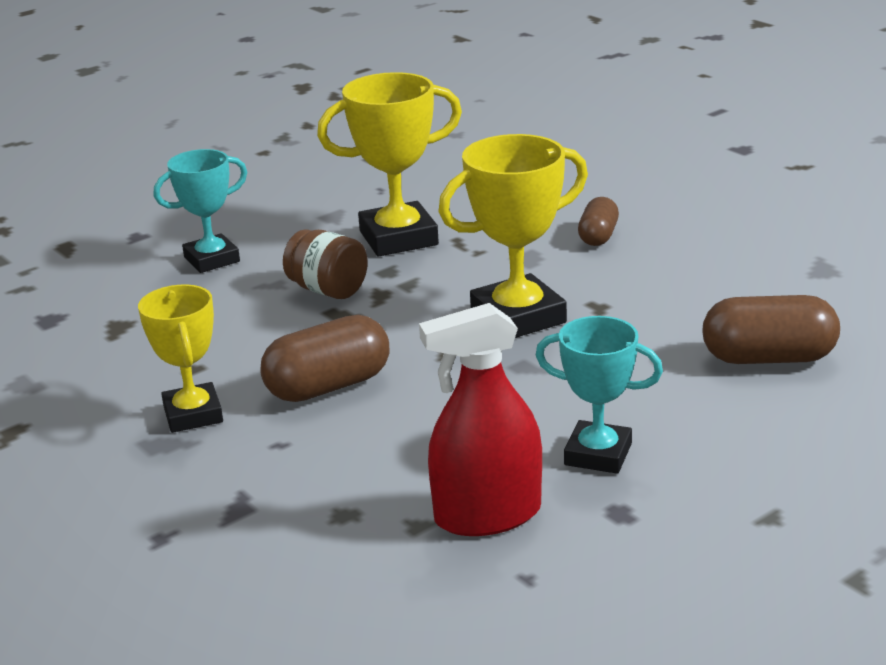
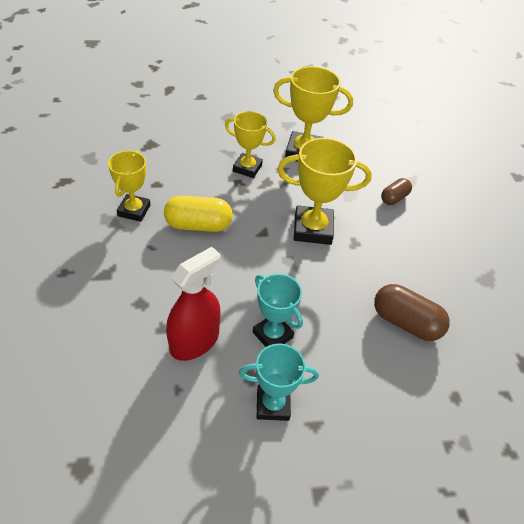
camera: 25 degrees right, 20 degrees up
(212, 259) = (217, 125): turquoise trophy -> turquoise trophy (273, 405)
(328, 290) = (247, 168): brown jar -> yellow trophy
(328, 386) = (198, 225): brown capsule -> yellow capsule
(487, 515) = (194, 341): red spray bottle -> red spray bottle turned 120 degrees clockwise

